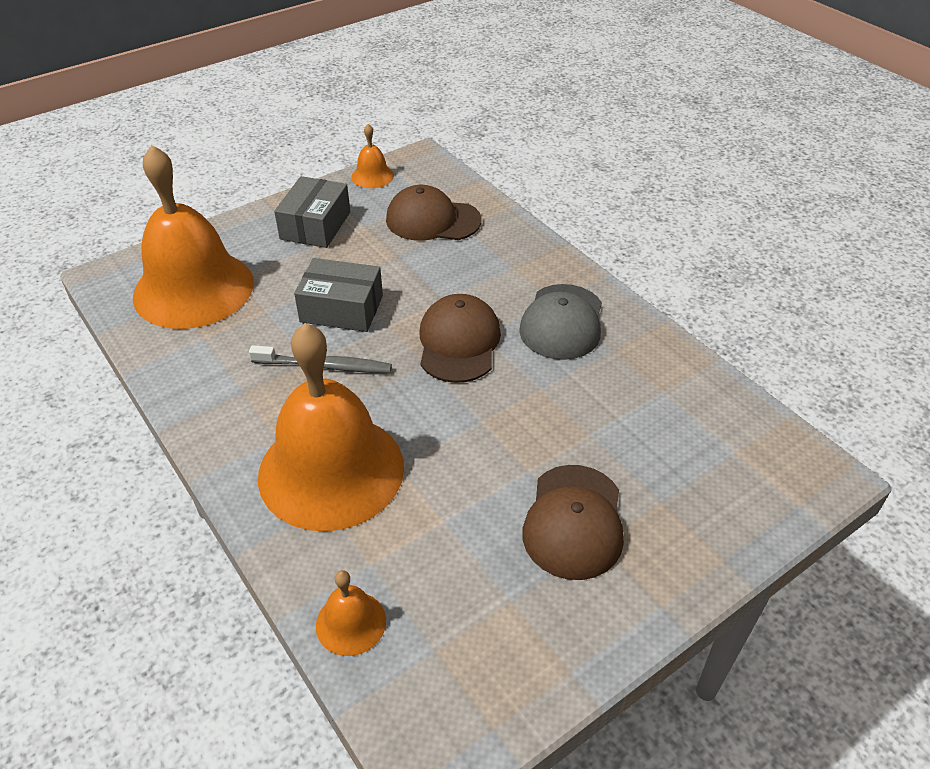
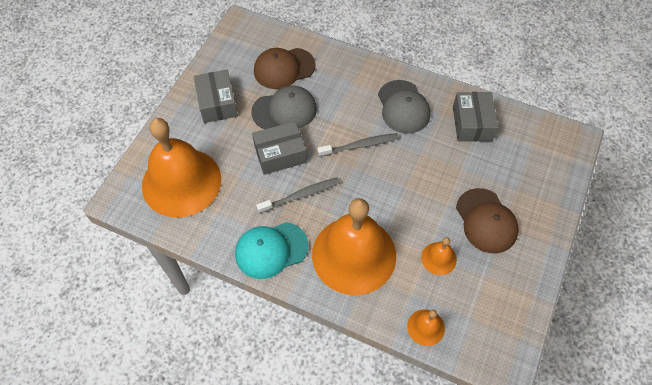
camera: 30 degrees left, 15 degrees up
(227, 411) = (271, 250): none -> turquoise cap
(372, 176) = (222, 50): orange bell -> orange bell (438, 258)
(392, 264) = (284, 110): none -> grey cap
(459, 342) = (360, 145): brown cap -> grey toothbrush
(654, 383) = (472, 123): none -> grey box

